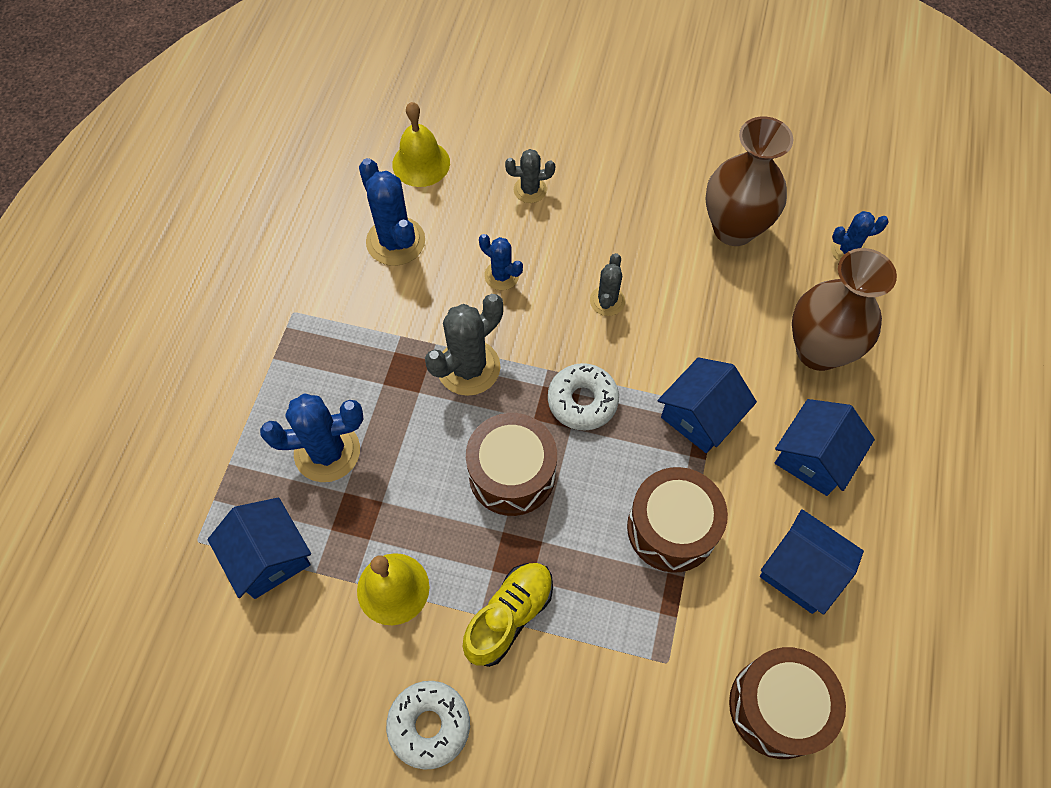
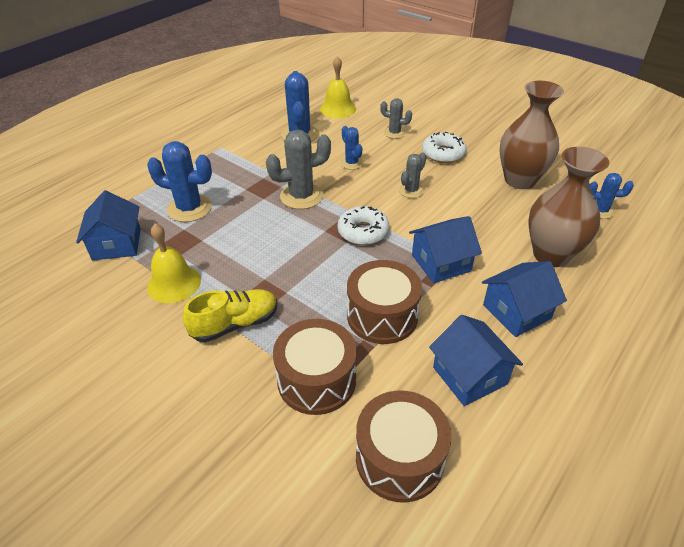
camera: 25 degrees right, 20 degrees down
(429, 725) = (137, 364): white donut -> white donut (443, 153)
(512, 474) = (291, 252): brown drum -> brown drum (316, 380)

